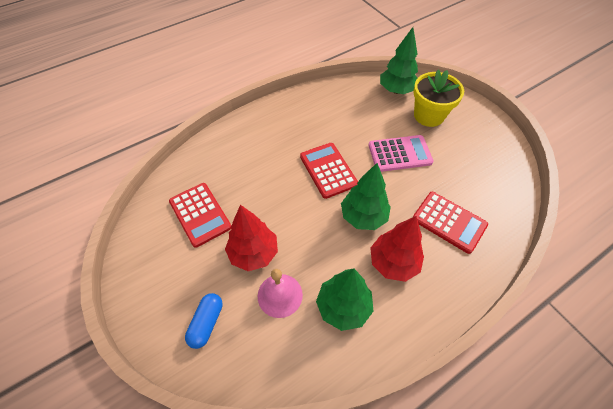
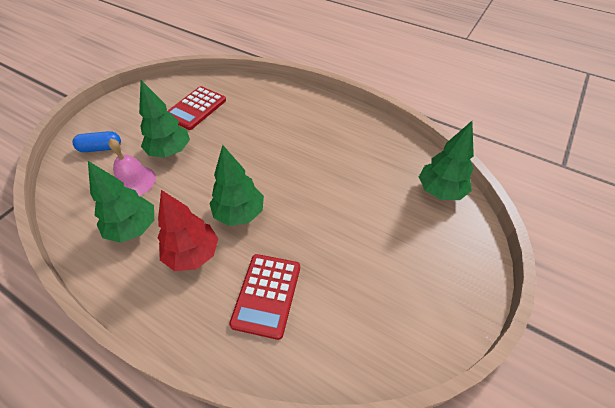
camera: 65 degrees right, 5 degrees down
(253, 253) = (170, 151): red tree -> green tree
(328, 170) = (283, 169): red calculator -> none
(399, 154) = (341, 221): pink calculator -> none
(428, 115) = (423, 233): yellow flower pot -> none

